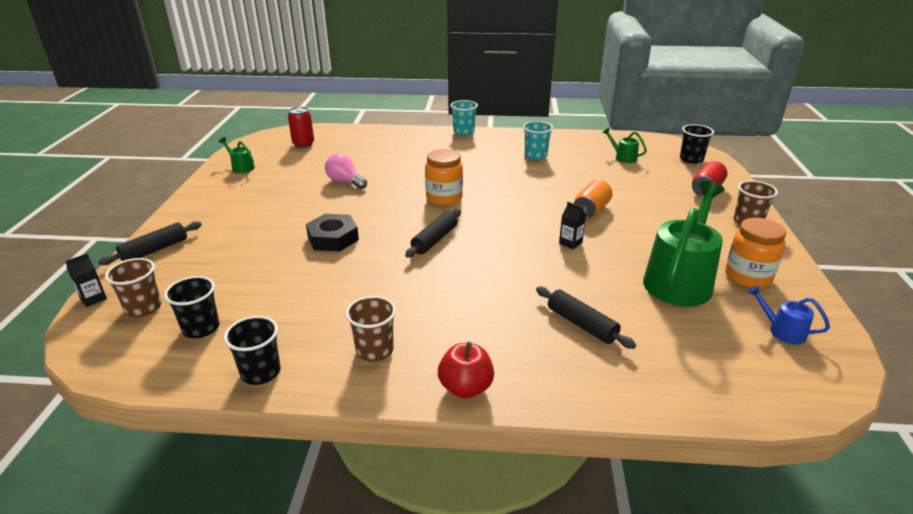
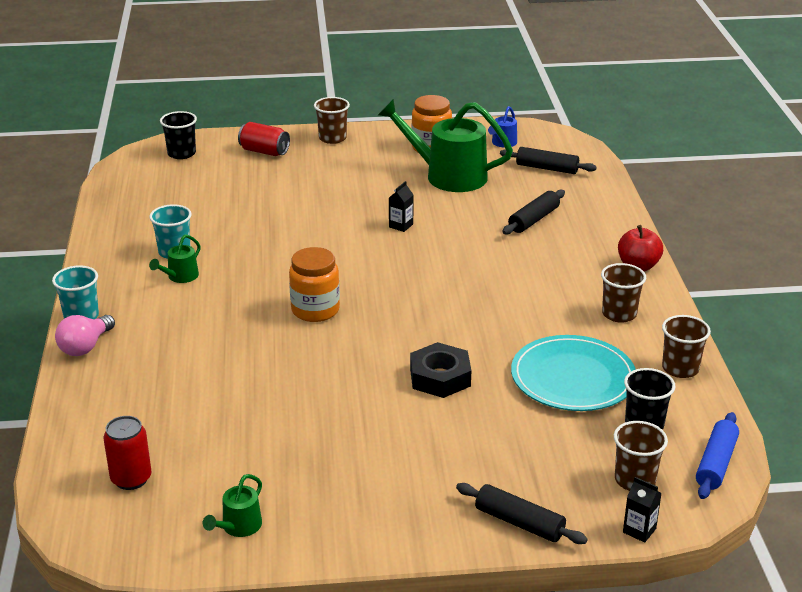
camera: 100 degrees left, 0 degrees up
(117, 359) = (716, 463): none -> blue rolling pin
(261, 372) = (680, 368): black cup -> brown cup
(291, 301) = (573, 378): none -> turquoise plate
(345, 182) = (280, 399): pink light bulb -> pink light bulb (85, 347)
(435, 240) = (420, 305): black rolling pin -> black rolling pin (547, 168)
(591, 210) = (326, 214): orange can -> none
(623, 157) = (178, 193): green watering can -> green watering can (180, 277)

